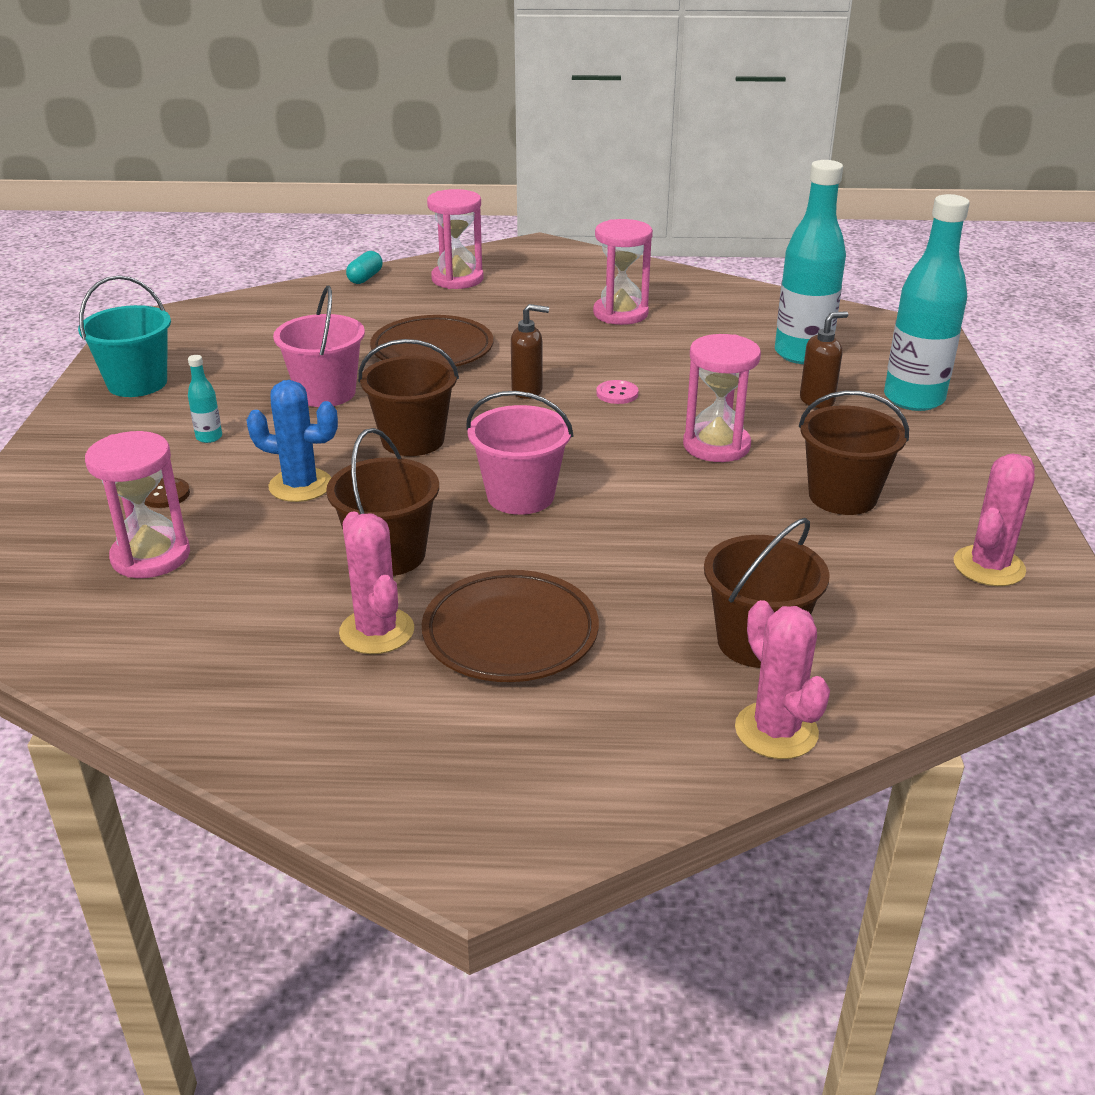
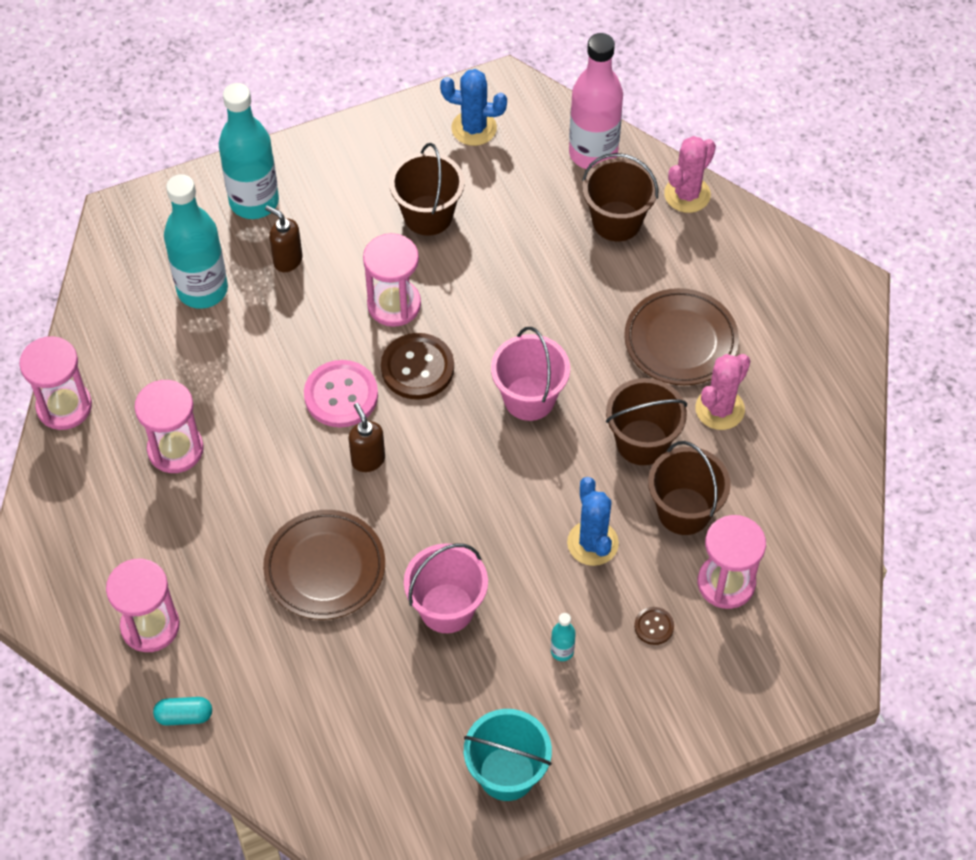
camera: 115 degrees left, 25 degrees up
(413, 440) = (489, 503): brown bucket -> brown bucket (684, 511)
(617, 394) = (341, 395): pink button -> pink button, size x1.99
(618, 440) = (417, 368): none -> brown button
(704, 281) = (64, 406): none -> pink hourglass
(903, 659) = (593, 153): none -> pink bottle
(989, 566) = (474, 128): pink cactus -> blue cactus

